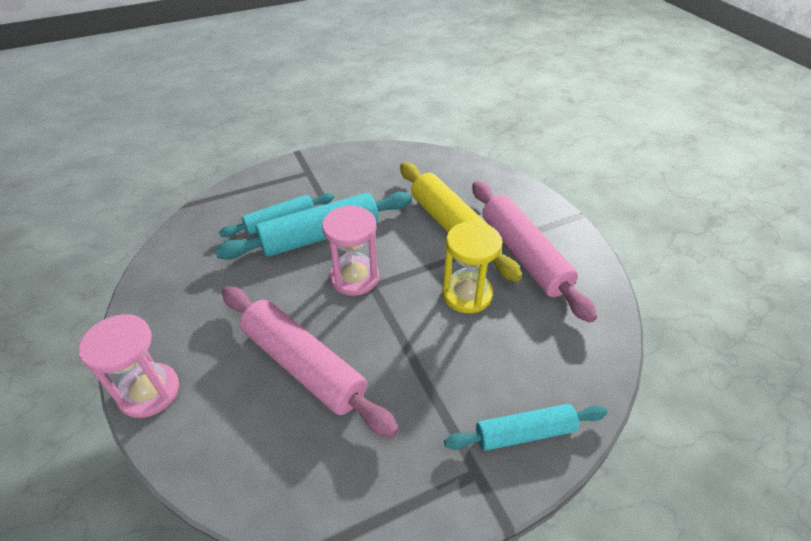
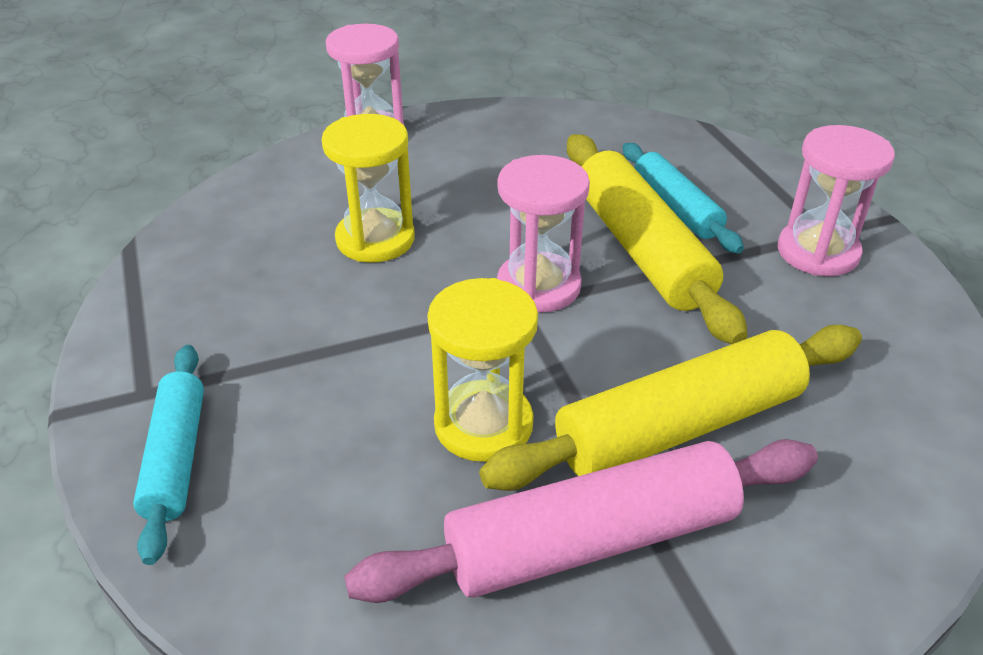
camera: 95 degrees right, 5 degrees down
(304, 365) = (375, 239): pink rolling pin -> yellow hourglass
(320, 236) = (641, 249): turquoise rolling pin -> yellow rolling pin
(324, 176) = (818, 252): none -> pink hourglass

